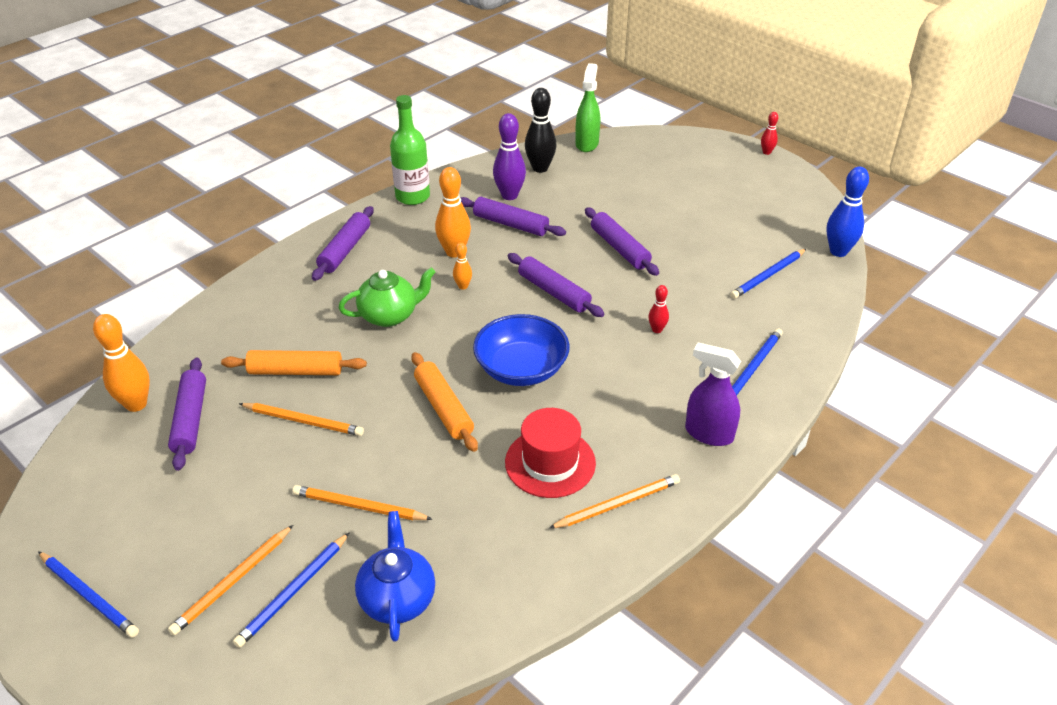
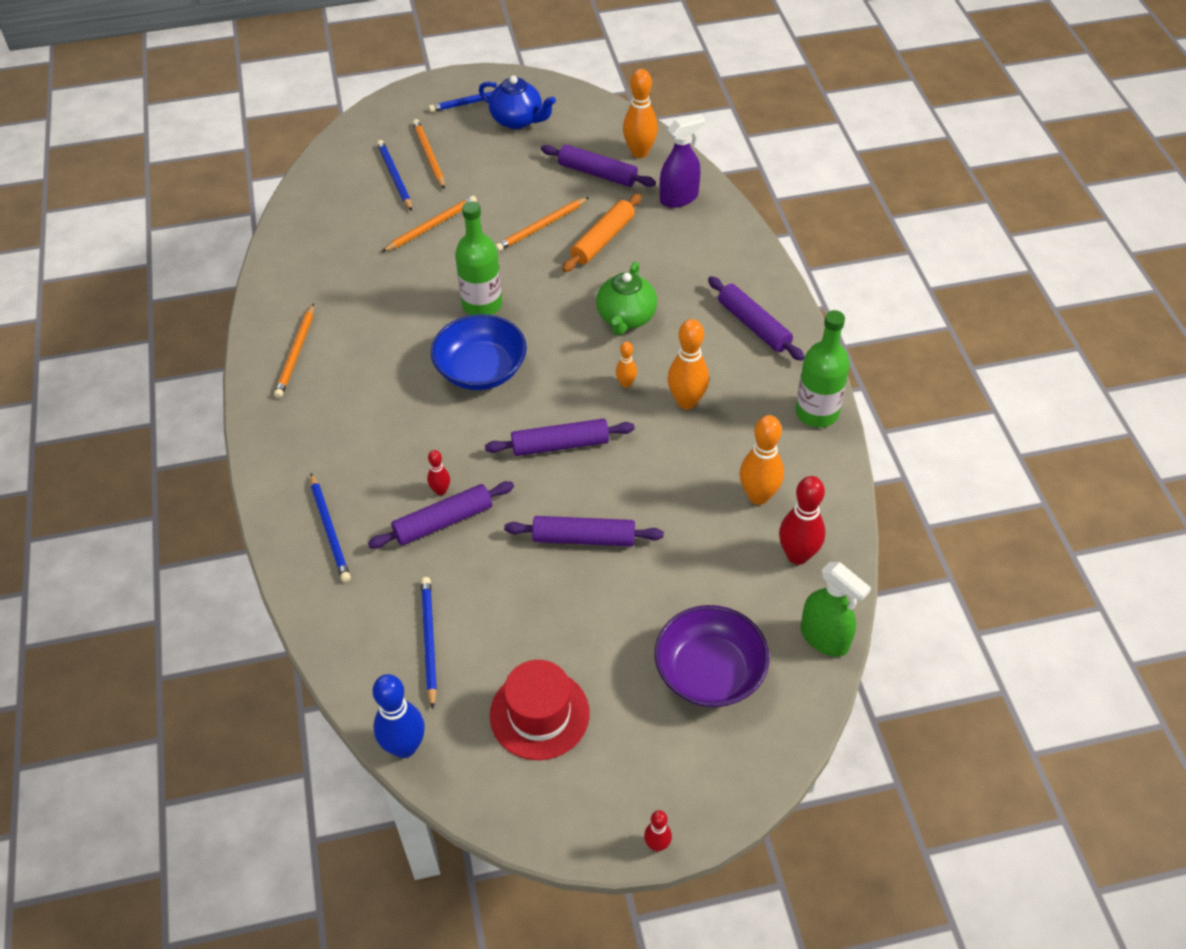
camera: 125 degrees right, 10 degrees up
(397, 598) = (342, 217): blue teapot -> blue teapot (518, 120)
(443, 408) = (482, 304): orange rolling pin -> green bottle
(509, 195) = (758, 496): purple bowling pin -> orange bowling pin
(510, 224) = (700, 469): purple rolling pin -> purple rolling pin (443, 522)
(540, 168) = (797, 555): black bowling pin -> red bowling pin
(550, 462) = (369, 337): red hat -> red hat (539, 714)
(654, 170) = (709, 672): none -> purple bowl
(708, 433) = (298, 447): purple spray bottle -> purple spray bottle (679, 198)

